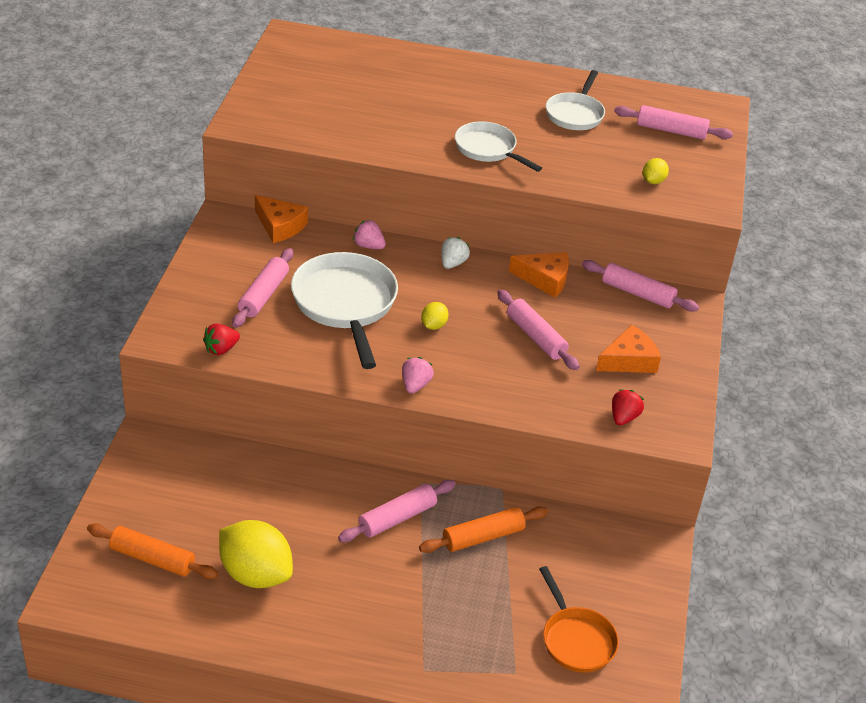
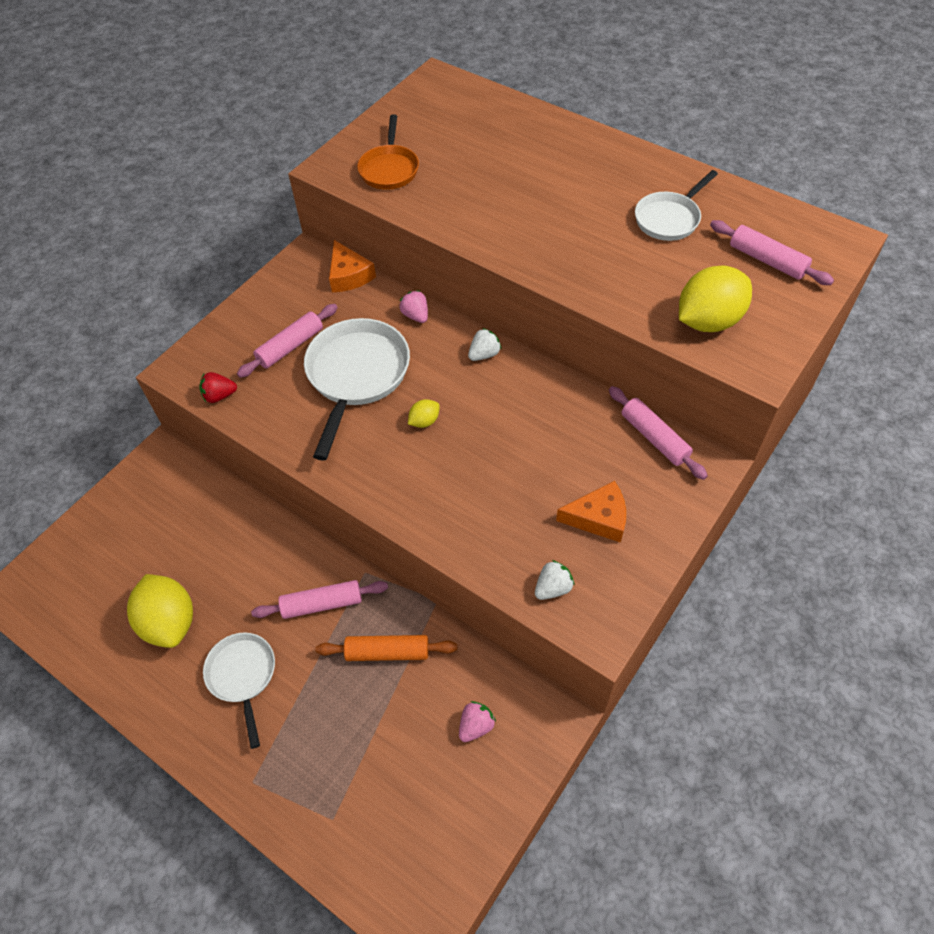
camera: 30 degrees right, 15 degrees up
(152, 559) = (99, 576): orange rolling pin -> none
(415, 385) = (367, 485): pink strawberry -> pink strawberry (476, 726)
(488, 149) = (550, 243): white pan -> white pan (243, 676)
(535, 337) = (517, 462): pink rolling pin -> none
(544, 279) = (565, 395): orange cheese -> none
(576, 640) = (410, 805): orange pan -> orange pan (389, 169)
(624, 417) = (553, 588): red strawberry -> white strawberry
(653, 181) = (708, 321): yellow lemon -> yellow lemon, size x2.19

